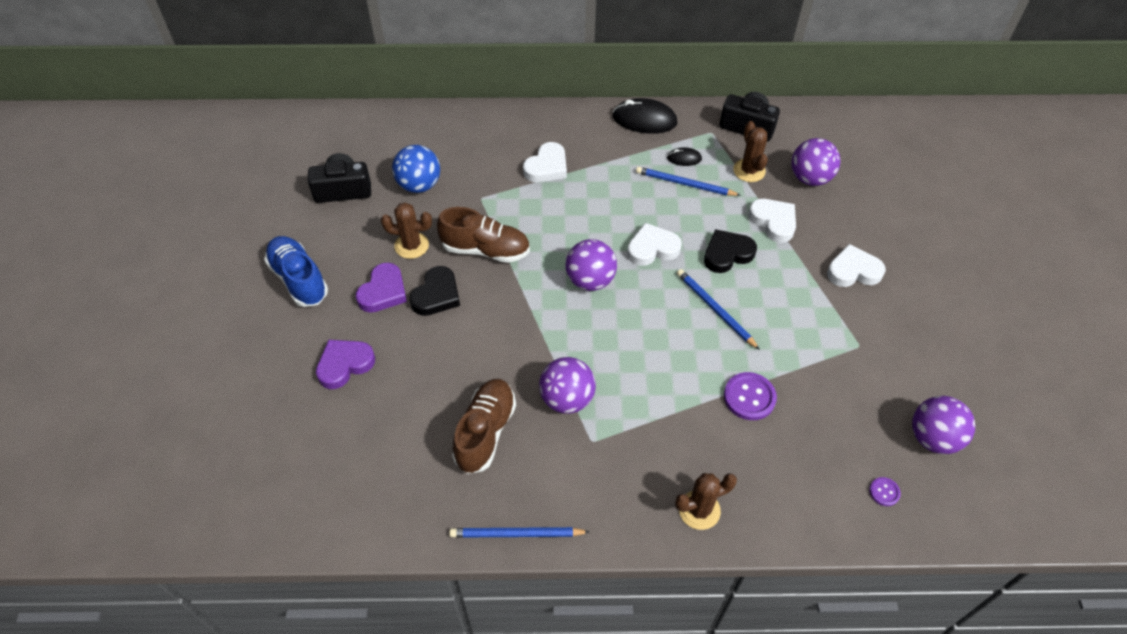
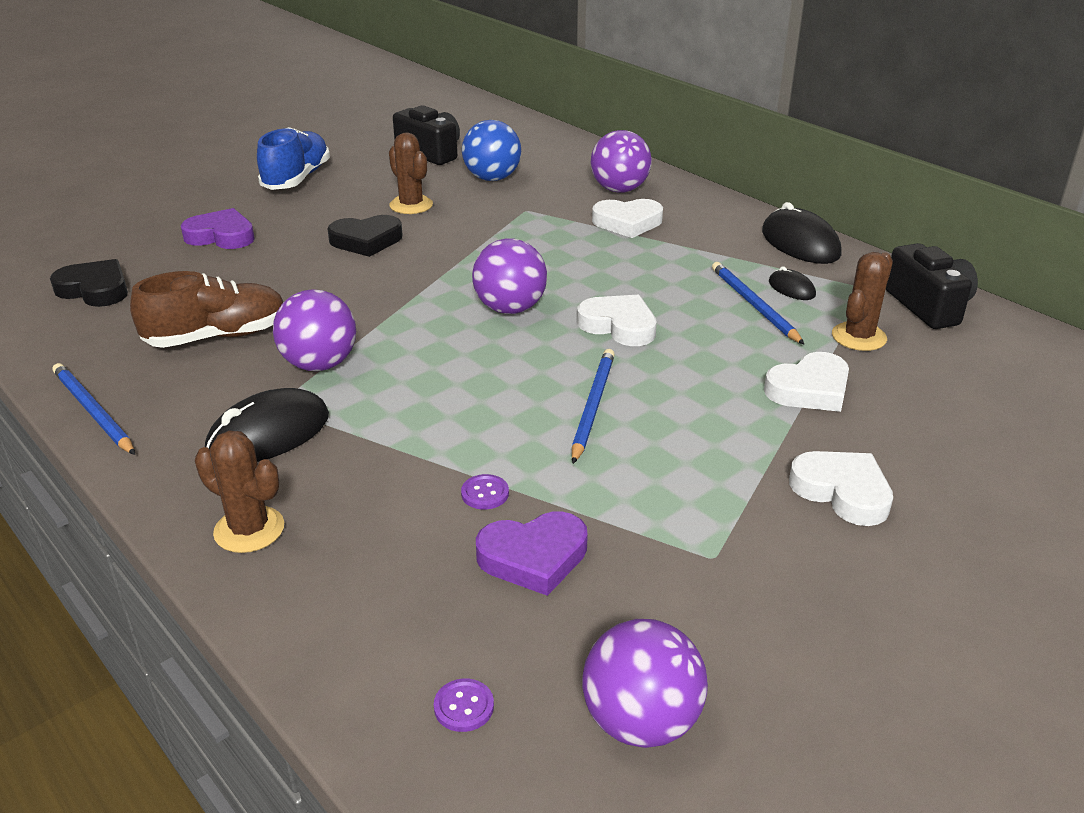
camera: 50 degrees right, 20 degrees down
(383, 292) = (334, 216): purple heart -> purple heart (533, 557)
(485, 250) = (462, 239): brown shoe -> none
(618, 459) = (268, 434): none -> black mouse
(727, 254) = (696, 378): black heart -> black heart (95, 289)
(749, 397) = (485, 493): purple button -> purple button, size x0.54
(773, 222) = (809, 389): white heart -> white heart turned 45 degrees clockwise
(810, 178) = (937, 386): purple ball -> purple ball (619, 190)

